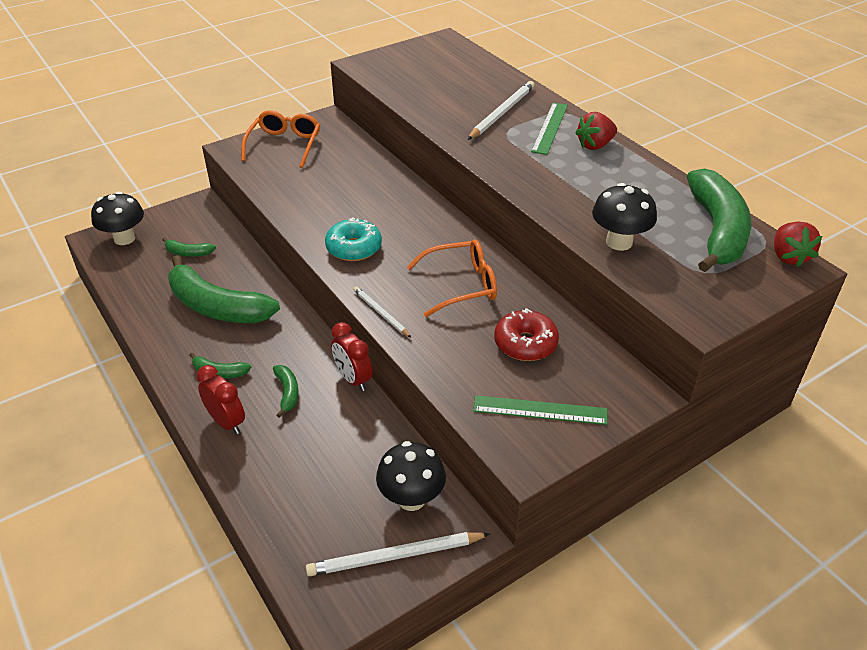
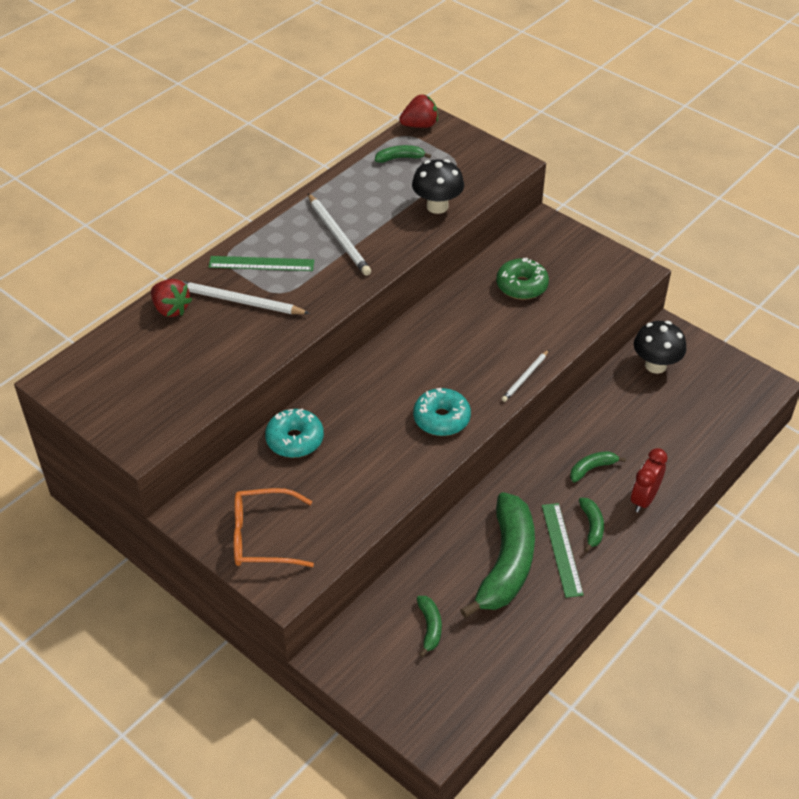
camera: 105 degrees left, 5 degrees up
(124, 238) = (425, 709): black mushroom -> none
(353, 379) = (556, 428): red clock -> none
(372, 169) = (295, 440): none -> turquoise donut
(396, 556) = (705, 363): white pencil -> white pencil (338, 236)
(461, 285) = (466, 334): orange glasses -> none
(525, 343) = (521, 286): red donut -> green donut
(540, 410) = (587, 270): green ruler -> green ruler (561, 549)
(595, 145) = (287, 231): red strawberry -> red strawberry (171, 309)
(717, 231) = (400, 158): green banana -> green banana, size x0.43

